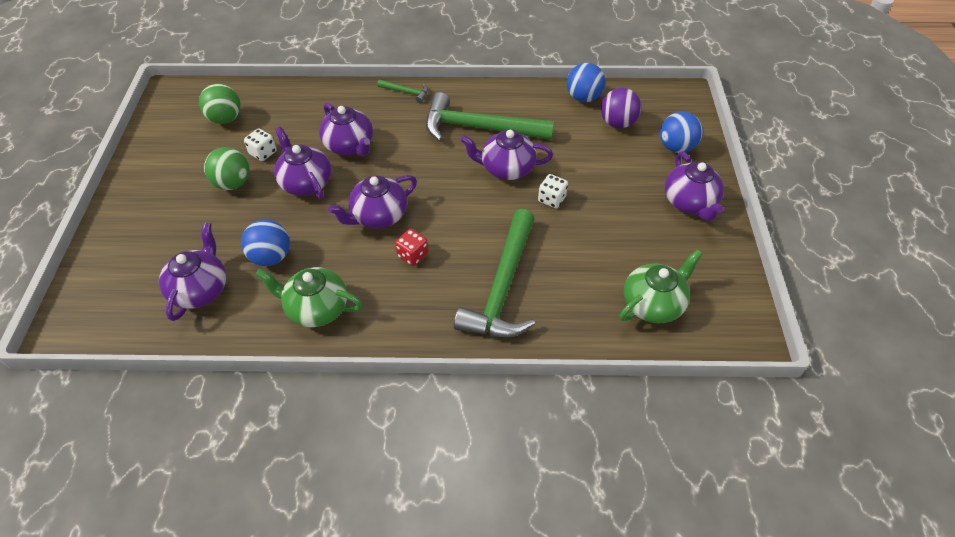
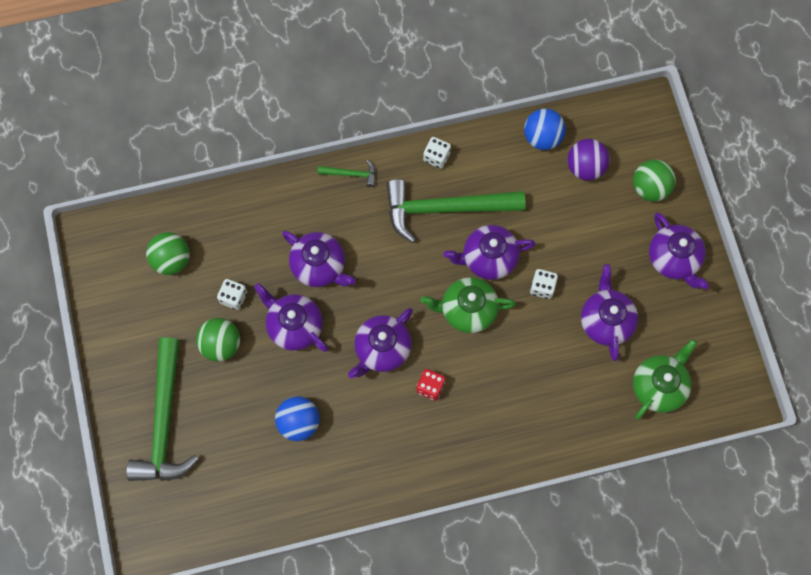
camera: 15 degrees left, 20 degrees up
(201, 289) = (250, 474): purple teapot -> purple teapot (606, 321)
(316, 308) = (364, 467): green teapot -> green teapot (467, 310)
(484, 94) = (436, 157): none -> white dice
(502, 287) = (522, 402): green hammer -> green hammer (164, 422)
(676, 147) = (650, 188): blue ball -> green ball

